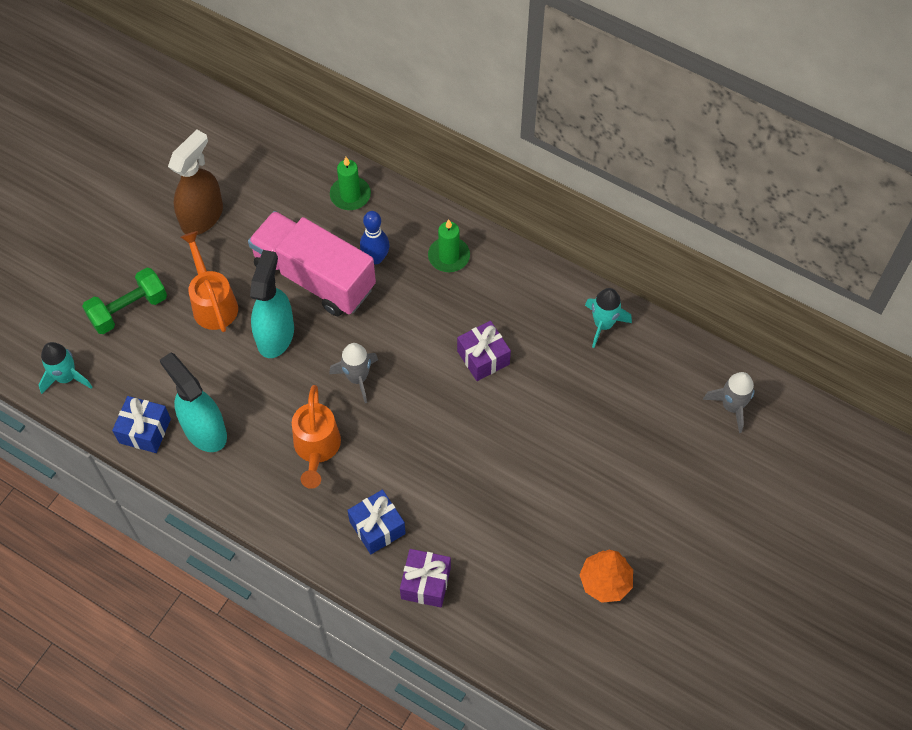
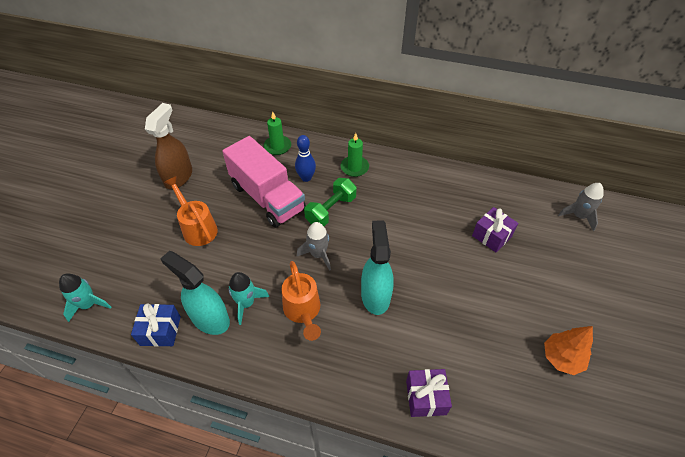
camera: 15 degrees left, 10 degrees down
(128, 309) = (133, 245): green dumbbell -> green dumbbell (331, 210)
(275, 335) = (249, 239): turquoise spray bottle -> turquoise spray bottle (375, 295)
(314, 277) = (267, 197): pink truck -> pink truck turned 150 degrees counterclockwise
(377, 527) = (370, 361): blue gift -> none
(483, 358) = (402, 222): purple gift -> purple gift (491, 236)
(603, 324) = (471, 186): turquoise rocket -> turquoise rocket (246, 303)

